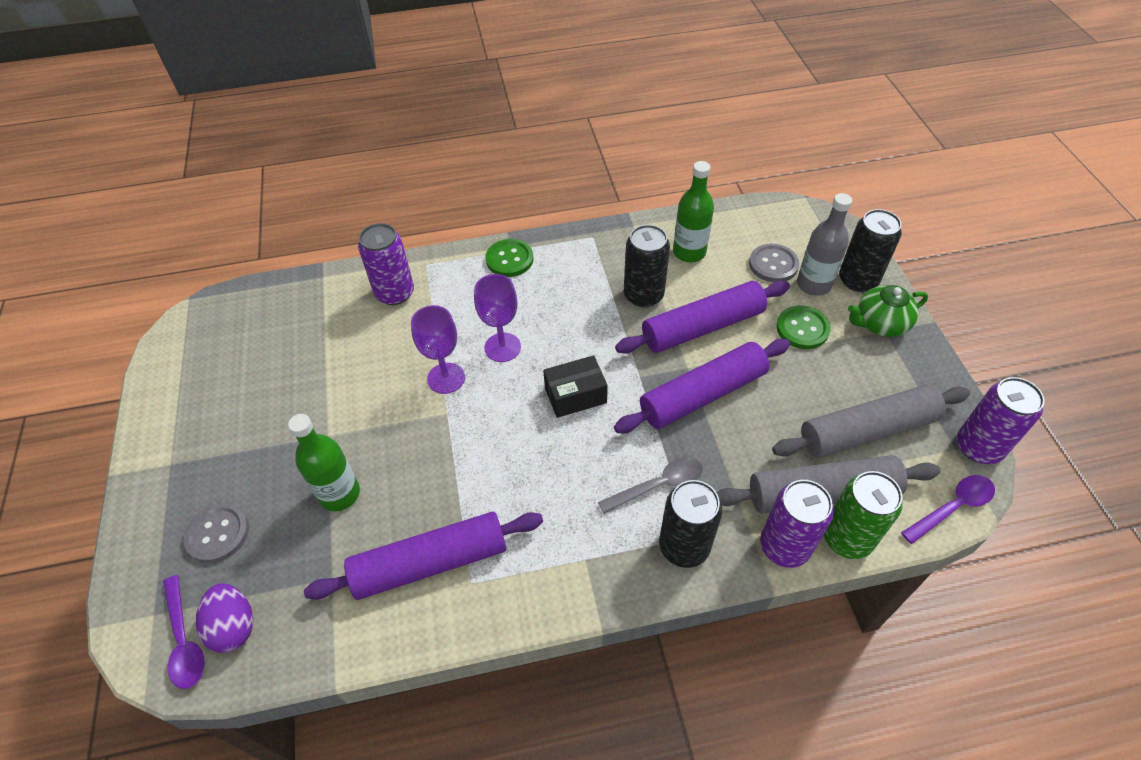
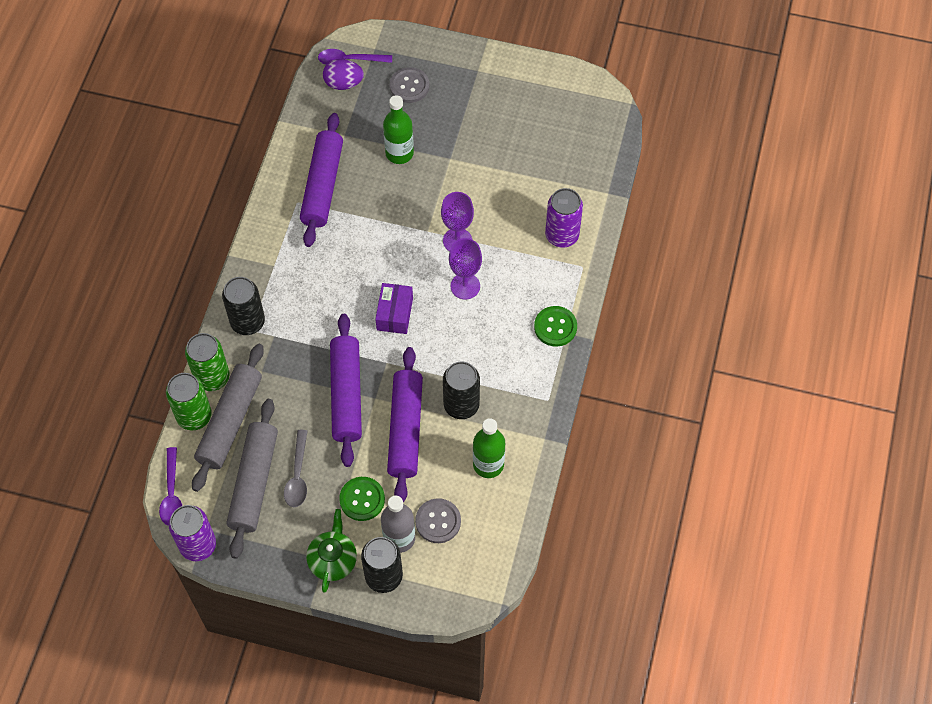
camera: 115 degrees right, 10 degrees up
(575, 395) = (395, 314): black box -> purple box
(658, 485) = (296, 329): grey spoon -> grey spoon (297, 475)
(784, 546) = (212, 377): purple can -> green can

